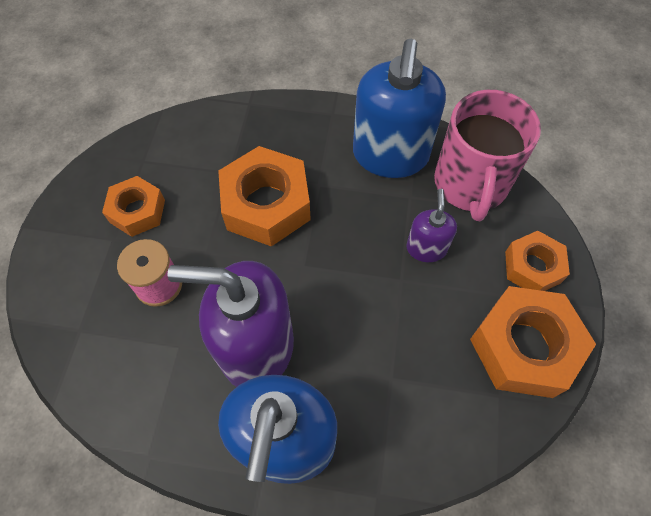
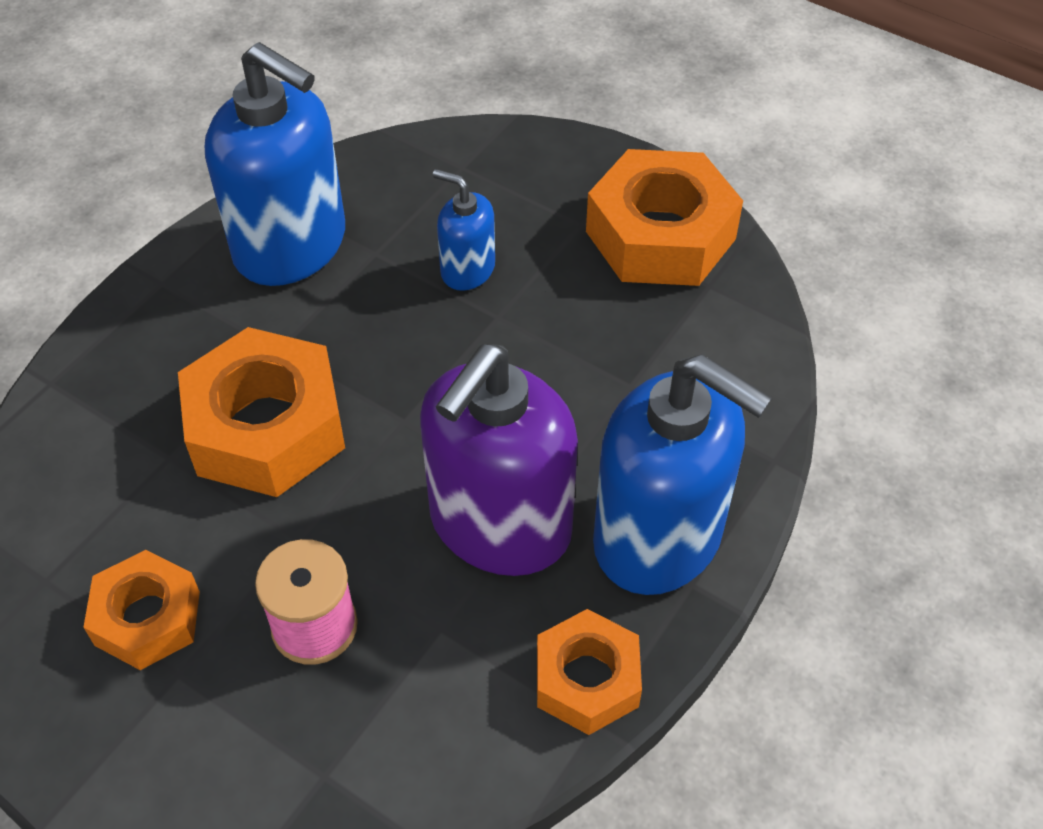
camera: 65 degrees left, 10 degrees down
(426, 248) = (467, 269): purple soap dispenser -> blue soap dispenser
(470, 184) = (401, 181): pink mug -> none
(532, 267) = (561, 178): orange nut -> orange nut (587, 679)

